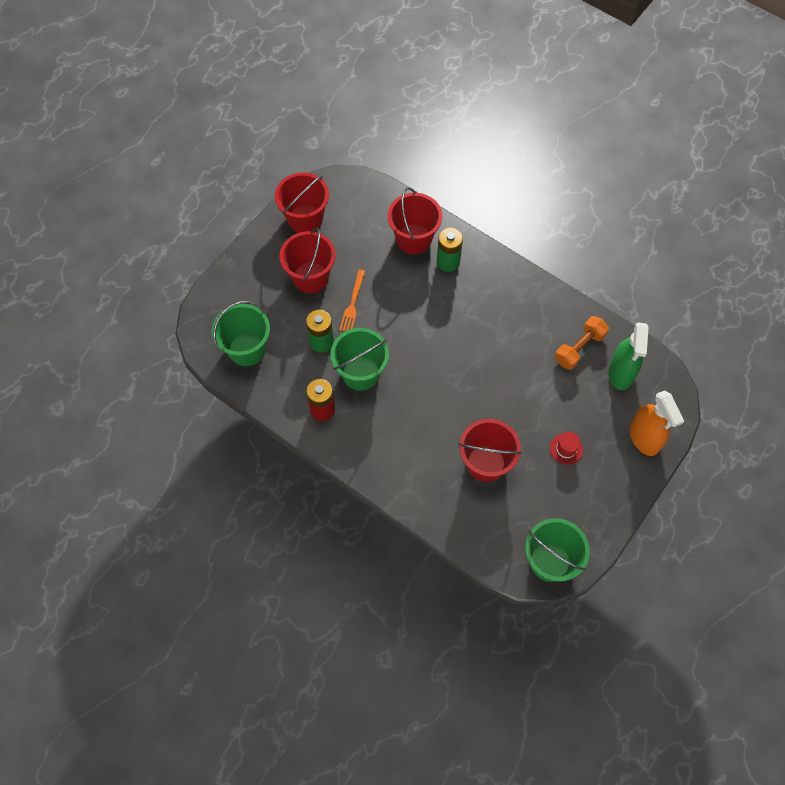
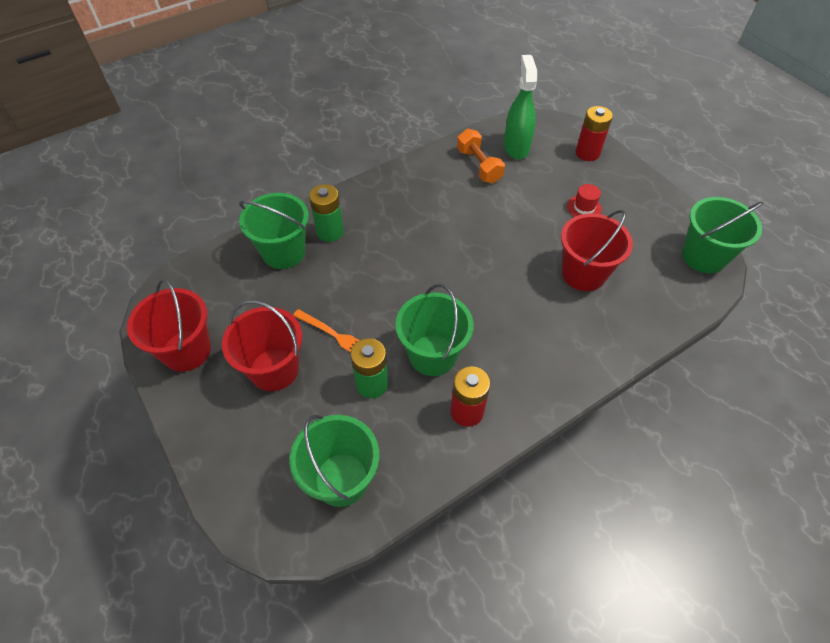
camera: 70 degrees left, 10 degrees down
(414, 239) = (283, 252): red bucket -> green bucket
(621, 373) = (516, 147): green spray bottle -> green spray bottle turned 120 degrees counterclockwise
(644, 438) = (587, 153): orange spray bottle -> red battery

